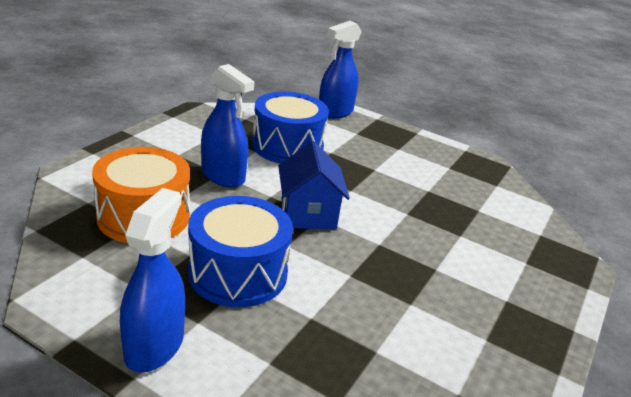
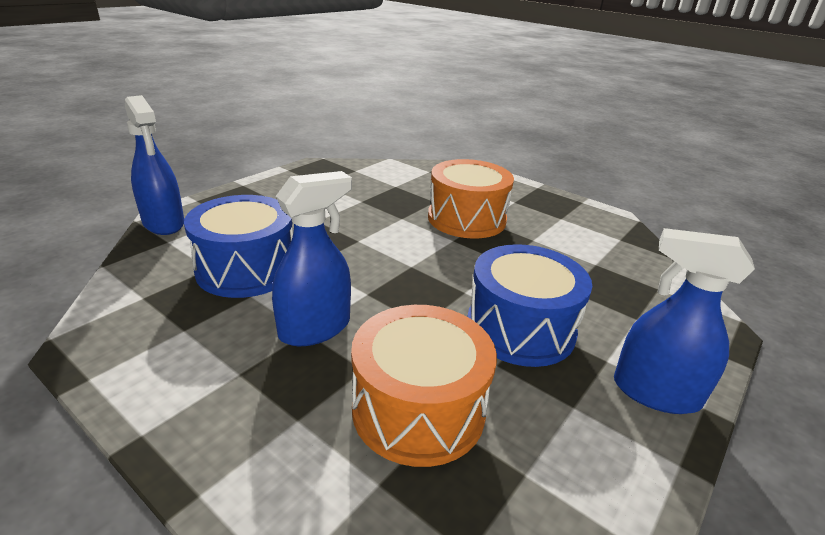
camera: 80 degrees left, 0 degrees up
(308, 214) = (405, 272): blue house -> none
(432, 256) = (466, 219): none -> orange drum

